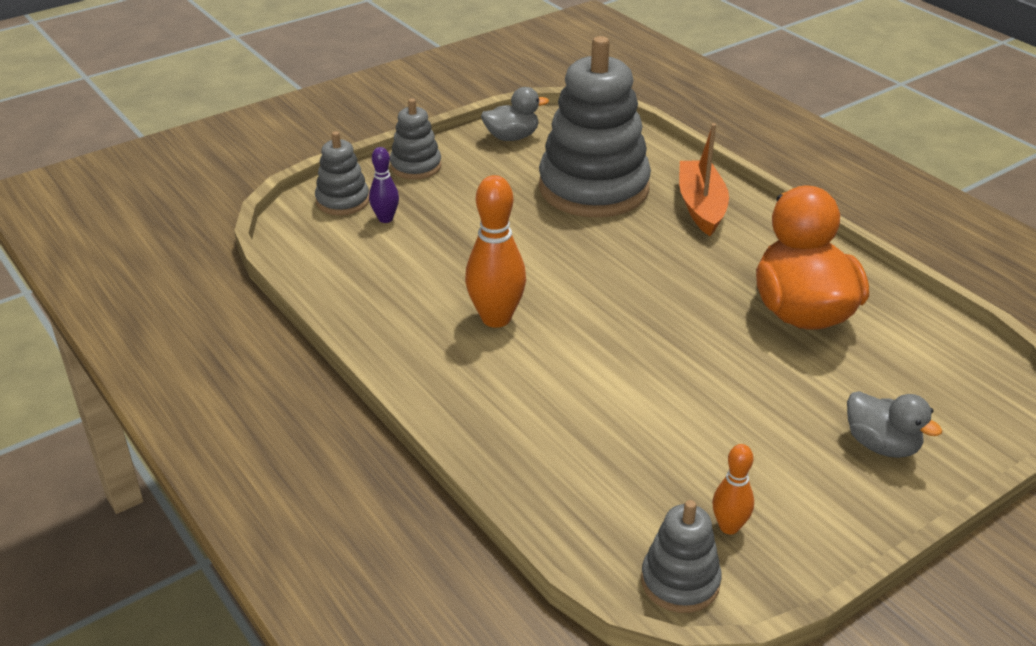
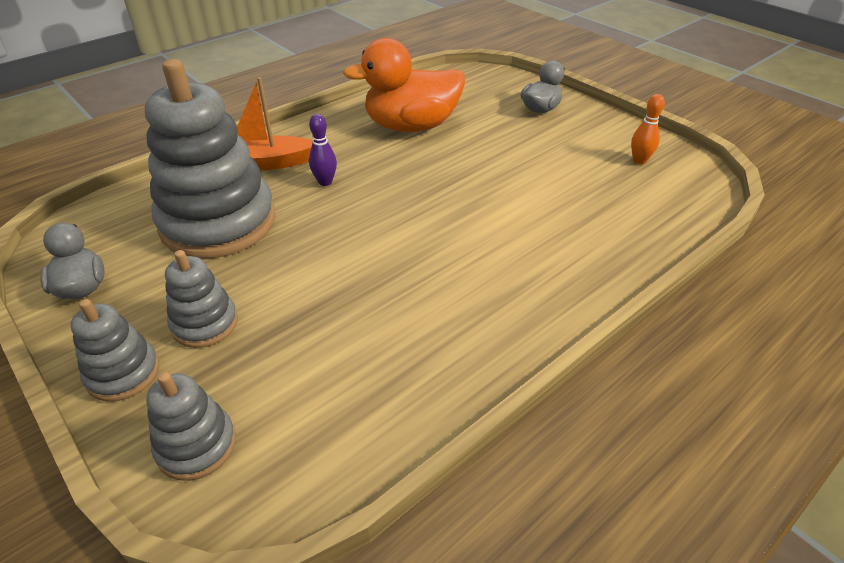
camera: 95 degrees left, 5 degrees up
(385, 219) = (251, 388): purple bowling pin -> purple bowling pin (325, 182)
(496, 318) = (444, 275): orange bowling pin -> none
(680, 582) = (697, 179): grey stacking toy -> grey stacking toy (205, 324)

